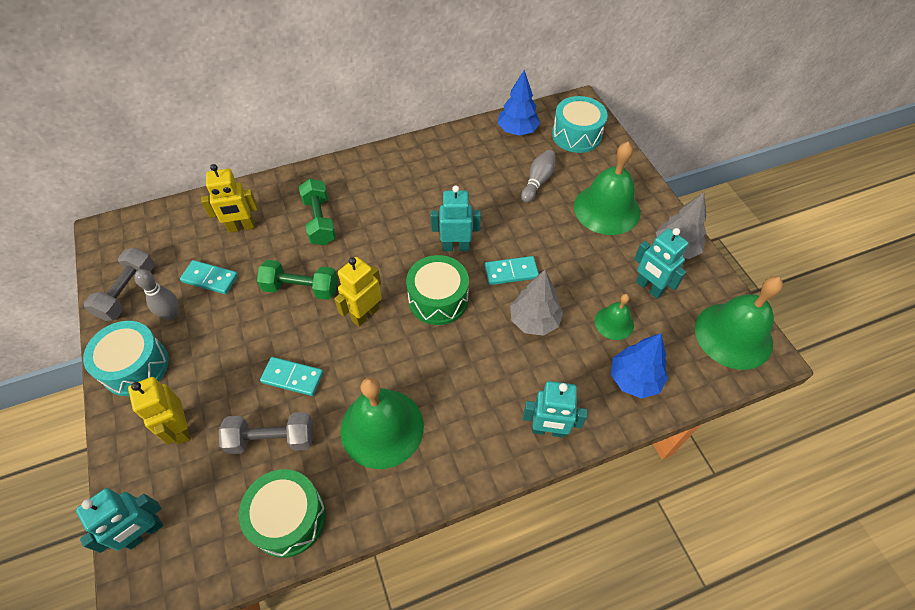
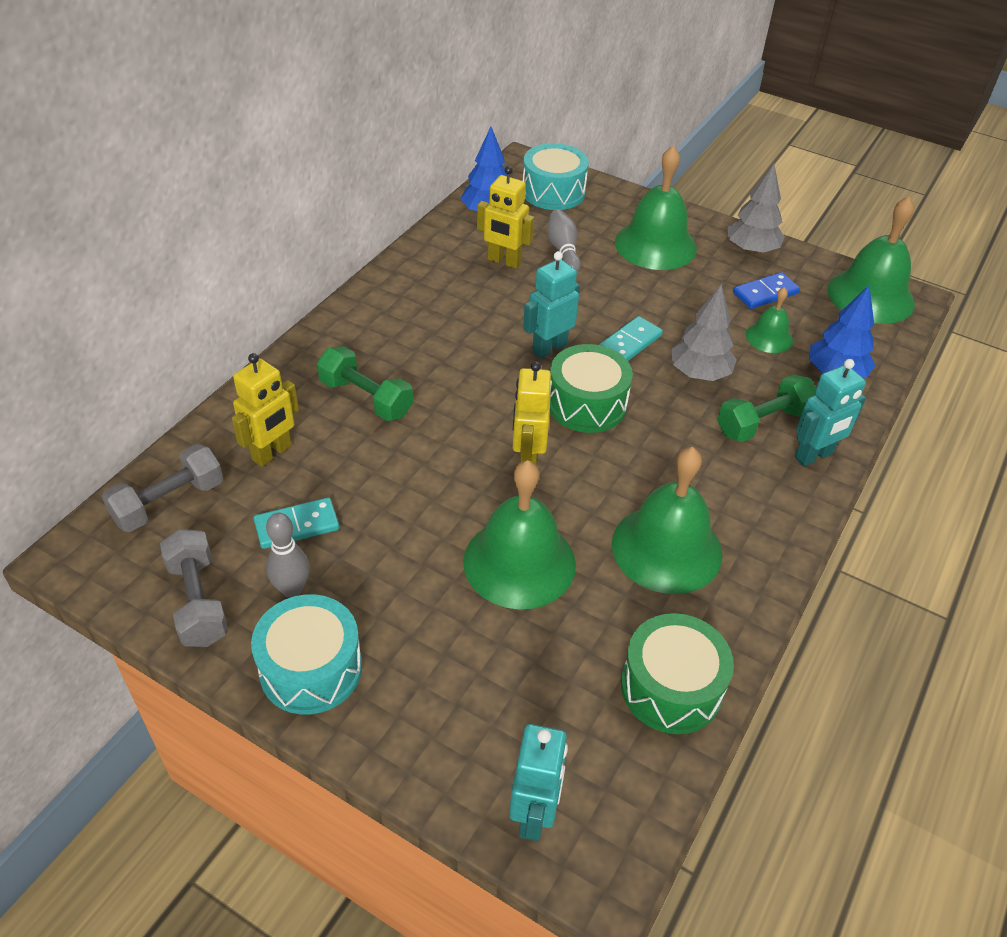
camera: 40 degrees left, 10 degrees down
(180, 429) = (450, 691): yellow robot -> yellow robot (504, 261)
(272, 439) = (567, 632): grey dumbbell -> grey dumbbell (169, 502)
(292, 377) = (519, 562): turquoise domino -> green bell
(301, 288) = (424, 474): green dumbbell -> green dumbbell (763, 423)
(649, 287) = (765, 293): turquoise robot -> blue domino

